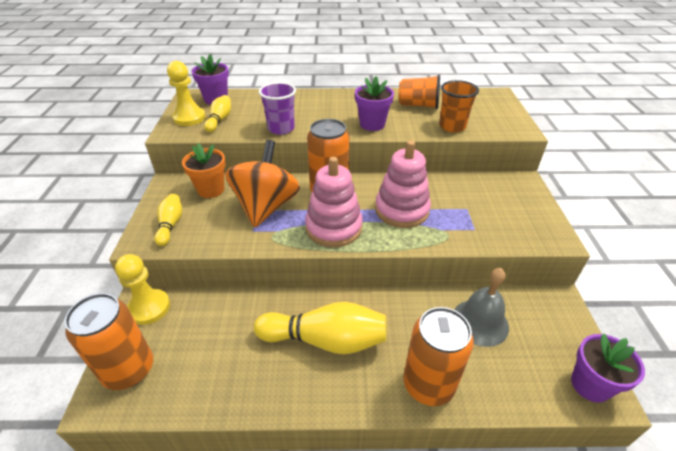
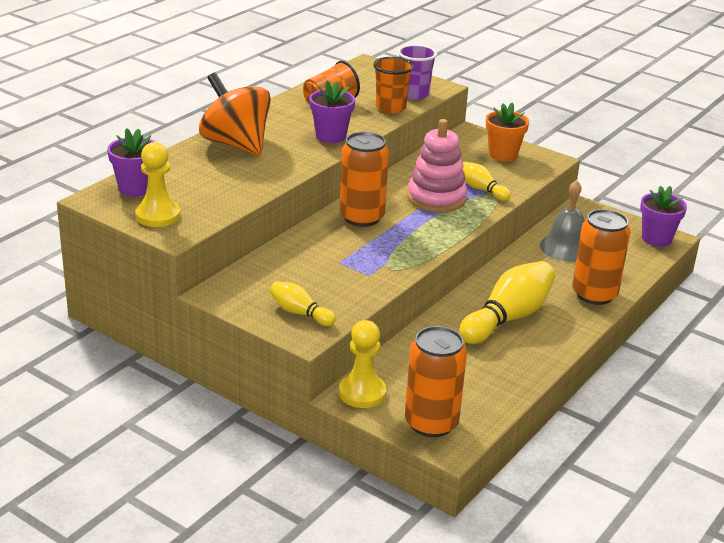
camera: 55 degrees left, 10 degrees down
(211, 190) = (267, 274): orange flower pot -> orange flower pot (503, 155)
(220, 120) = (193, 201): yellow bowling pin -> yellow bowling pin (482, 189)
(266, 206) = (340, 256): orange spinning top -> orange spinning top (236, 144)
(281, 128) = (267, 178): purple cup -> purple cup (414, 94)
(334, 228) = (418, 236): pink stacking toy -> none

